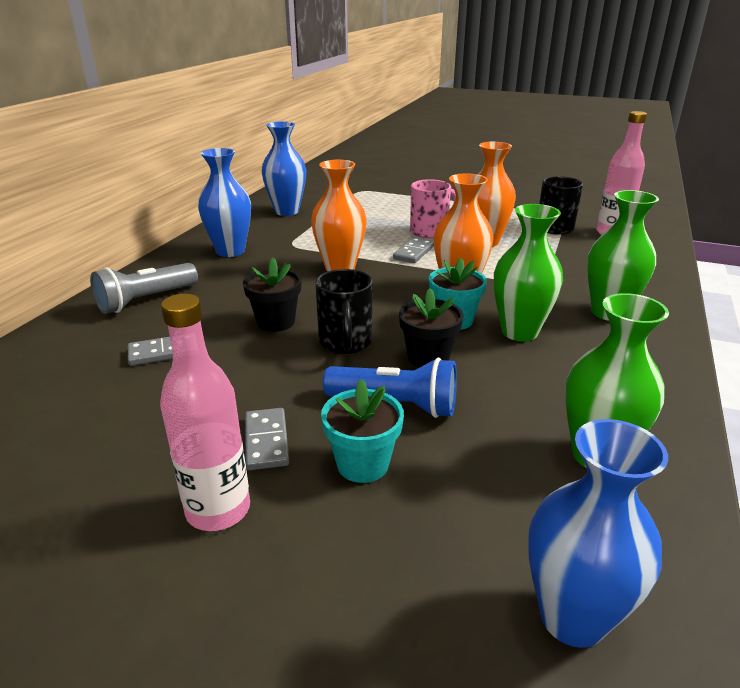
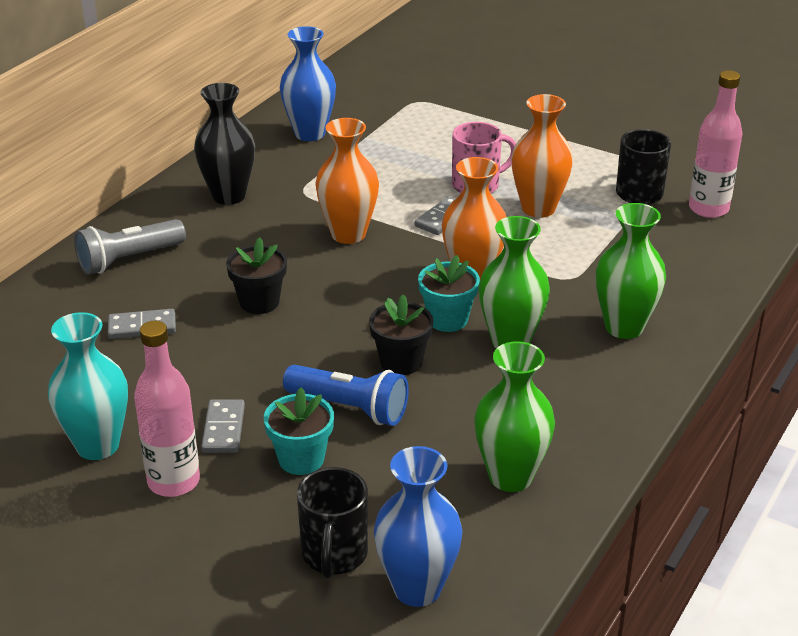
camera: 10 degrees right, 5 degrees up
(120, 477) = (97, 445): none -> turquoise vase
(230, 251) = (229, 196): blue vase -> black vase
(345, 343) = (323, 335): black mug -> black mug (334, 555)

